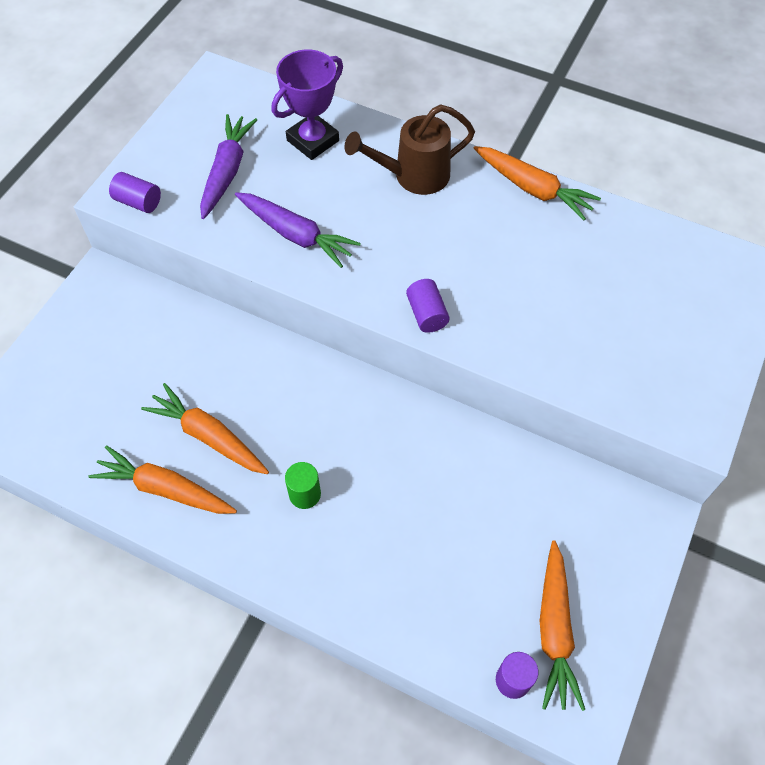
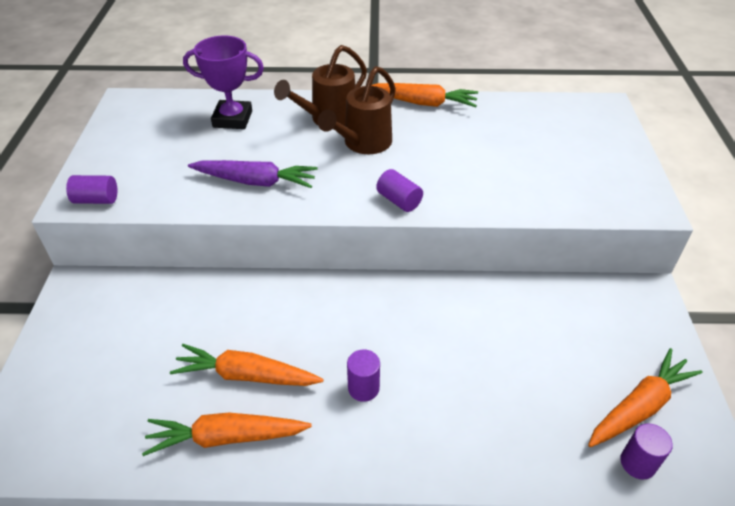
camera: 25 degrees left, 15 degrees down
(227, 172) = (169, 157): purple carrot -> none
(305, 494) = (363, 388): green cylinder -> purple cylinder
(313, 140) = (232, 119): purple trophy -> purple trophy turned 75 degrees clockwise
(432, 224) = (363, 144): none -> brown watering can
(554, 629) = (639, 406): orange carrot -> orange carrot turned 105 degrees counterclockwise

